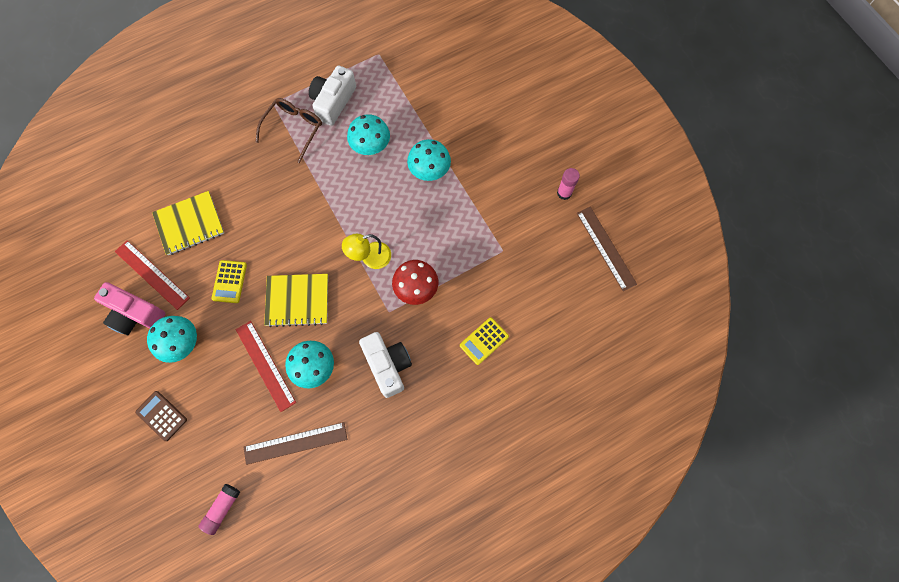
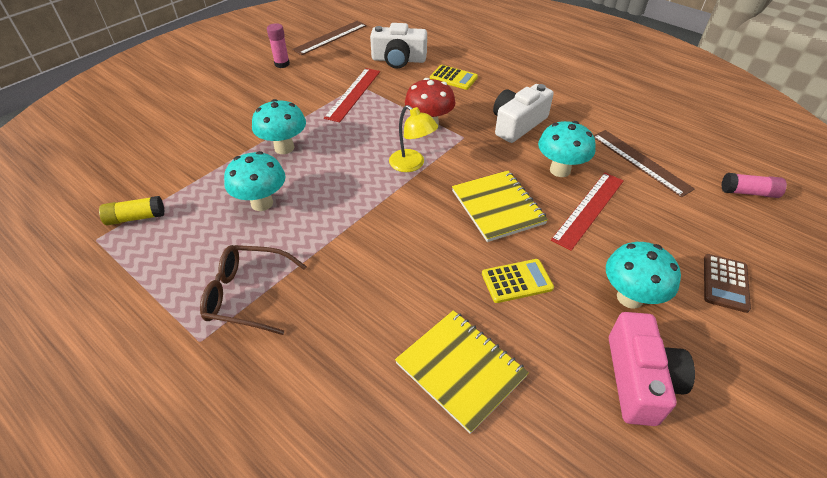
camera: 110 degrees left, 25 degrees down
(152, 274) = (568, 386): red ruler -> red ruler (353, 94)
(333, 102) = (189, 263): white camera -> white camera (398, 60)
(389, 75) = (136, 218): none -> yellow glue stick

